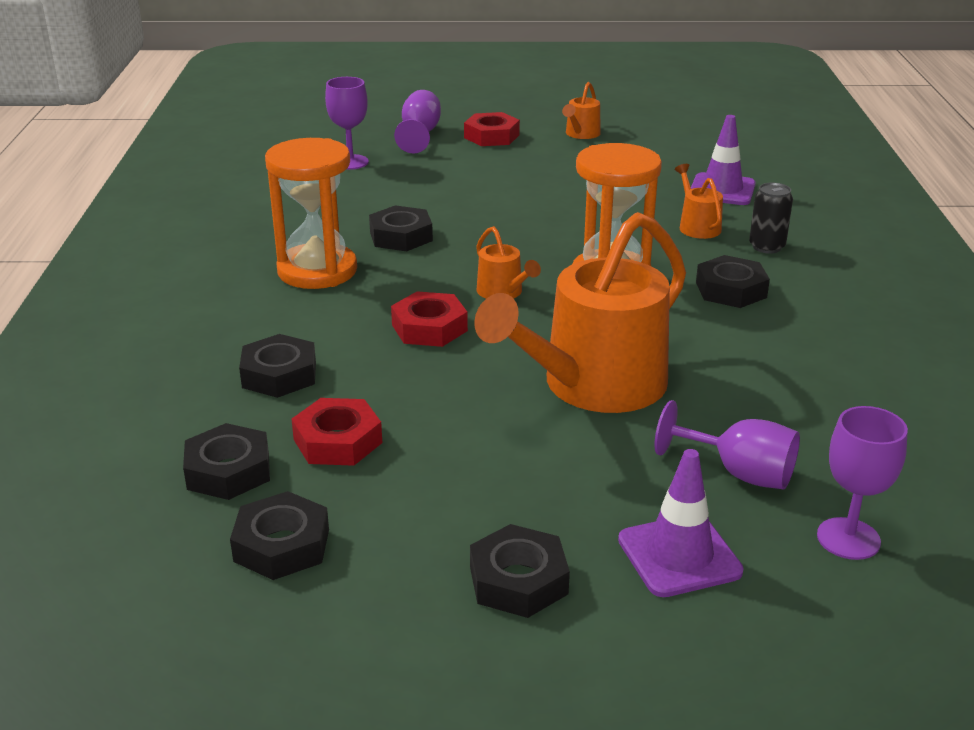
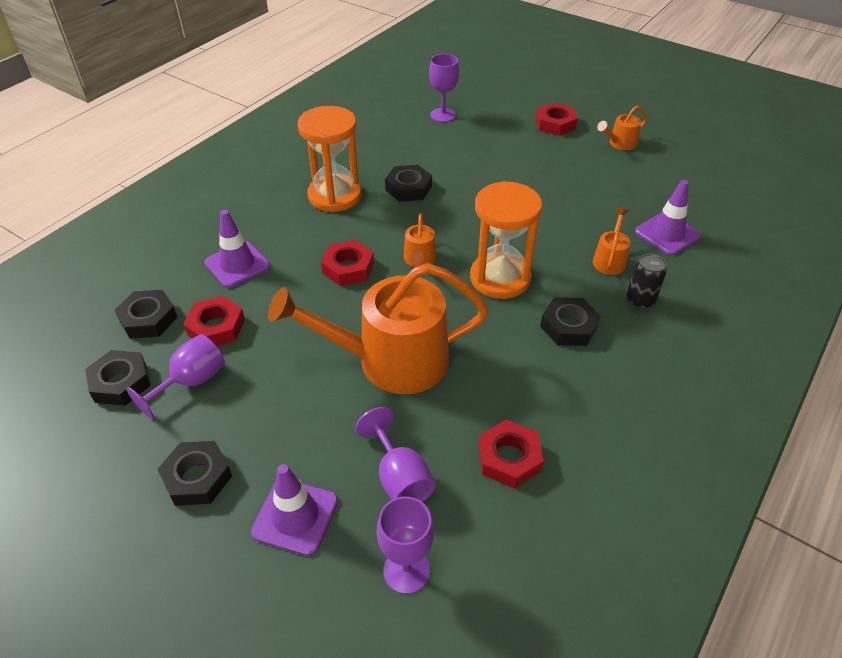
camera: 35 degrees right, 15 degrees up
(279, 375) = (237, 264): black nut -> purple traffic cone
(420, 135) = (510, 106): purple goblet -> purple goblet (191, 382)
(817, 410) = (509, 458): none -> red nut

